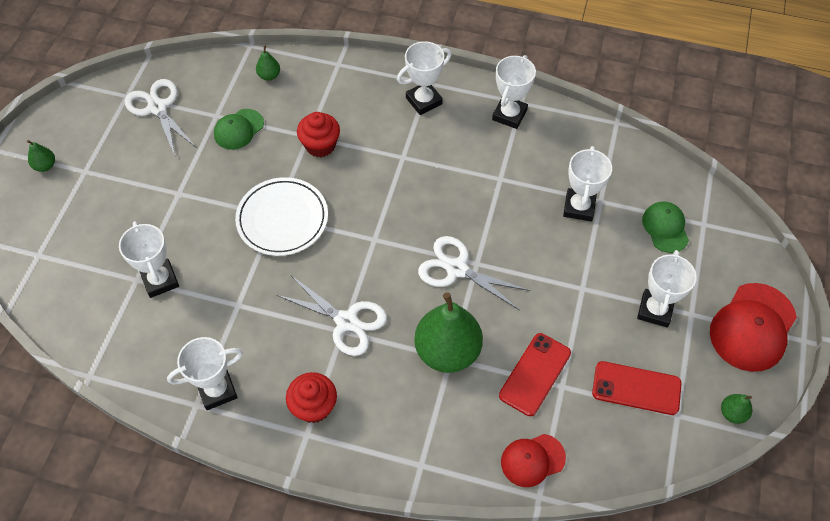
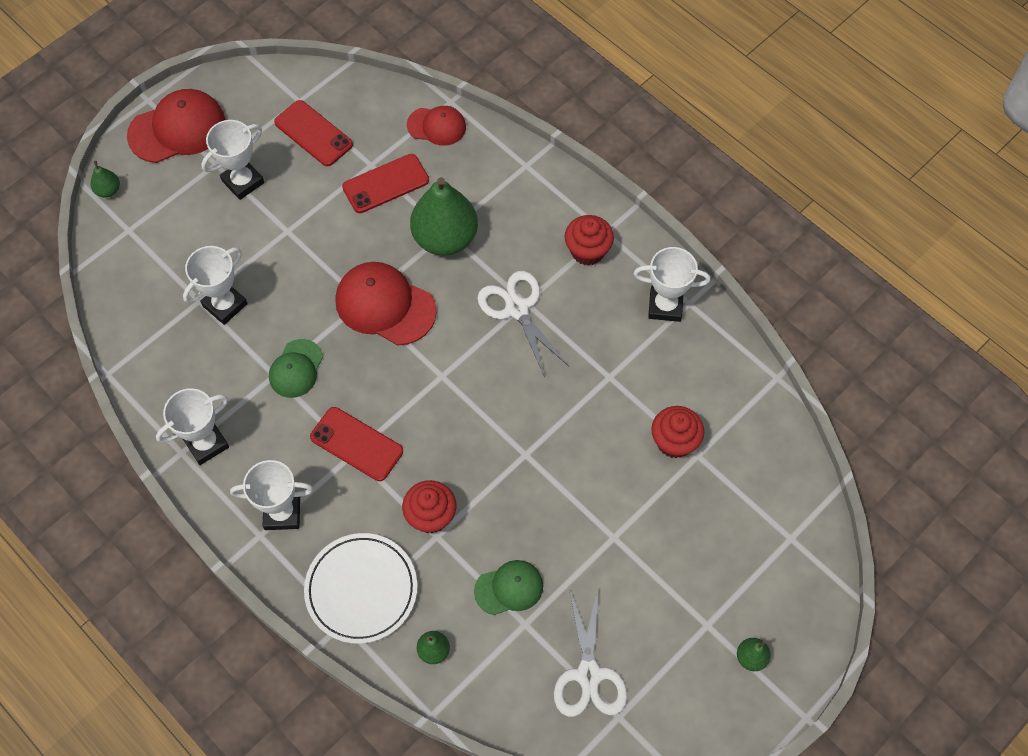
camera: 150 degrees left, 5 degrees up
(160, 280) = (674, 441): white trophy -> red cupcake
(282, 219) = (520, 446): white plate -> white plate (361, 589)
(405, 163) = (356, 444): none -> red phone
(456, 269) = (385, 305): white scissors -> red cap
(665, 228) = (165, 244): green cap -> green cap (296, 369)
(732, 413) = (256, 81): green pear -> green pear (108, 190)

